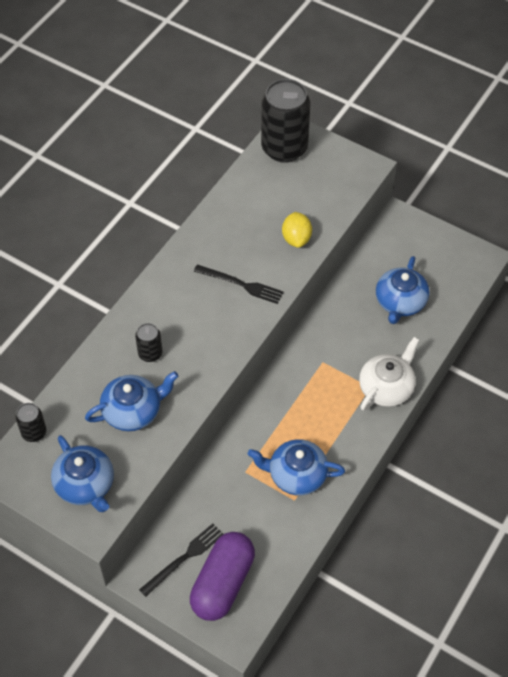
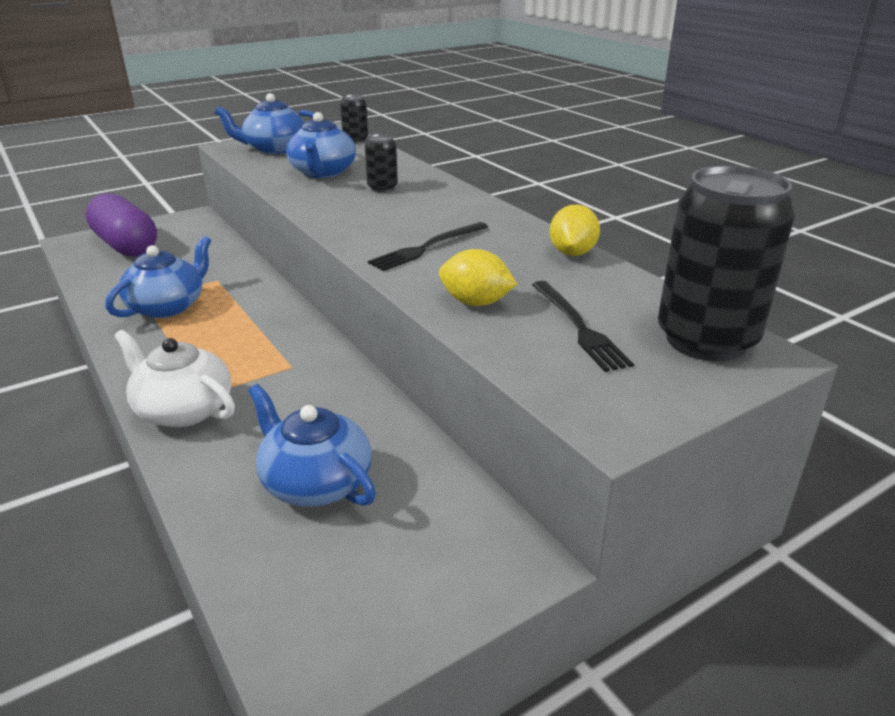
camera: 115 degrees right, 25 degrees down
(184, 558) = (178, 235): black fork -> black fork (579, 327)
(213, 216) = (572, 253): none -> yellow lemon
(386, 387) = (183, 409): white teapot -> white teapot turned 150 degrees clockwise

